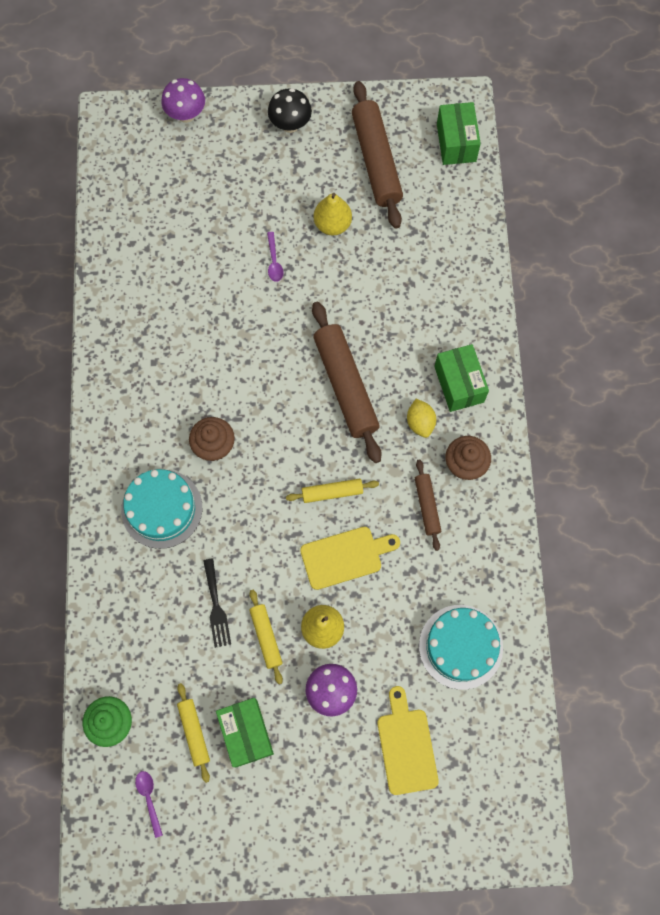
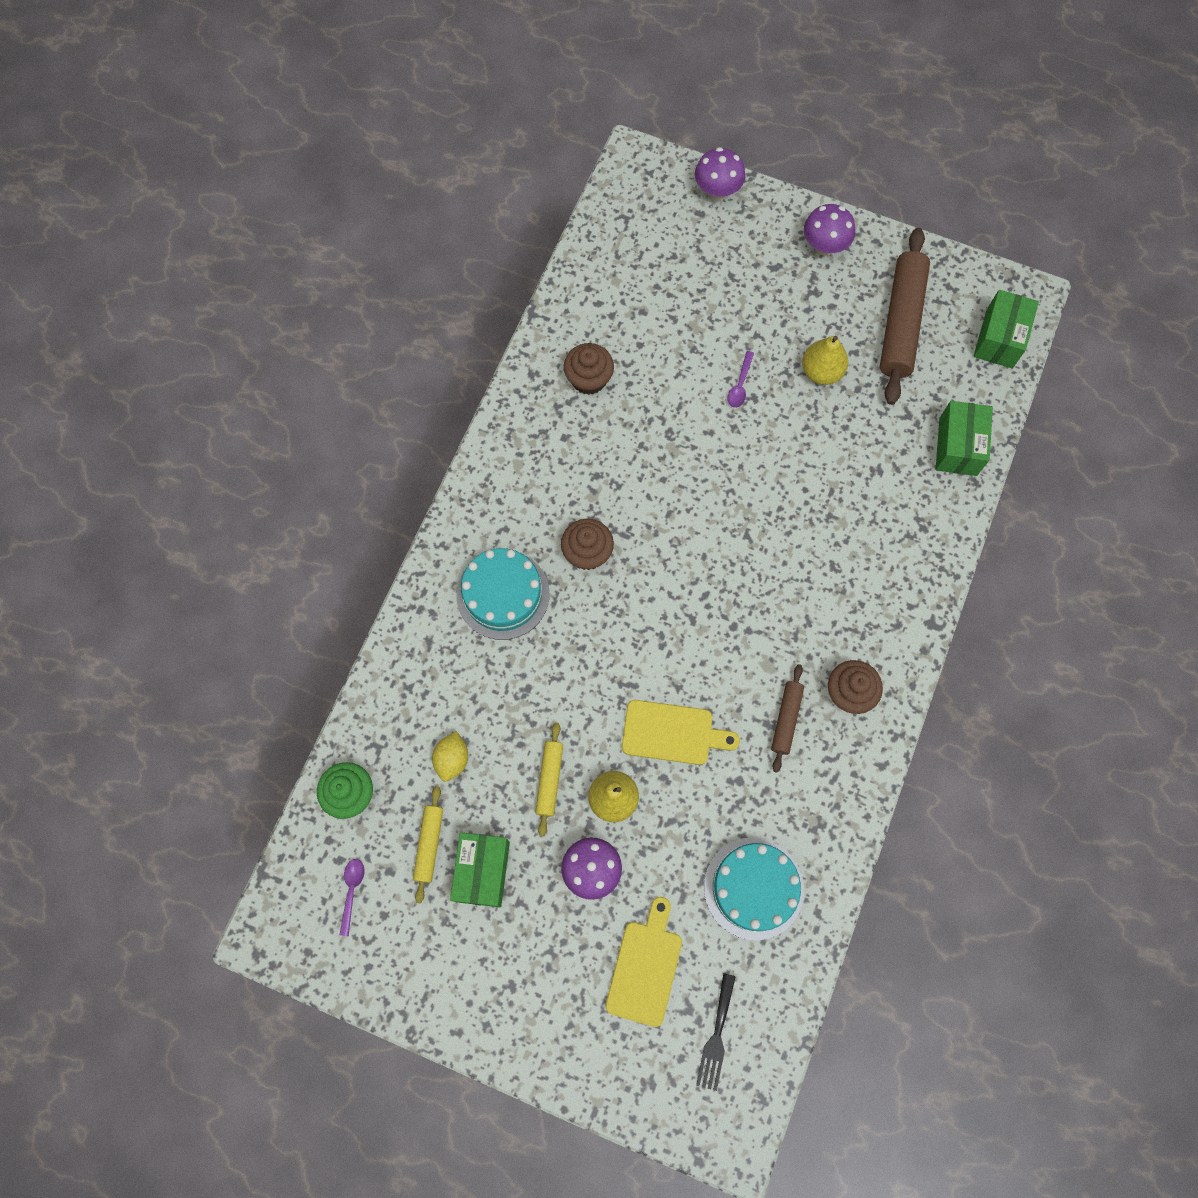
camera: 25 degrees right, 0 degrees up
(152, 307) = (589, 379): none -> brown cupcake
(216, 607) = (512, 724): black fork -> black fork (716, 1037)
(290, 124) = (824, 246): black mushroom -> purple mushroom
(332, 492) = (690, 658): yellow rolling pin -> none
(345, 385) = (757, 550): brown rolling pin -> none
(420, 423) = (820, 626): yellow lemon -> yellow lemon (452, 759)
(459, 384) = (882, 602): green box -> green box (957, 446)

